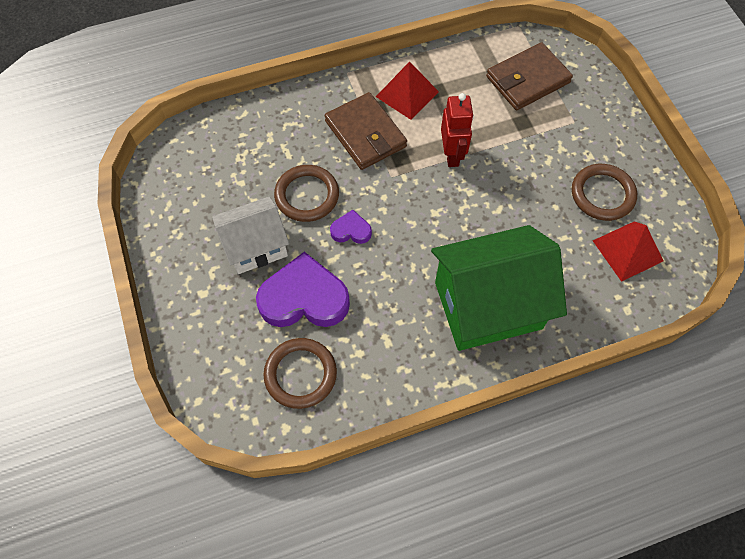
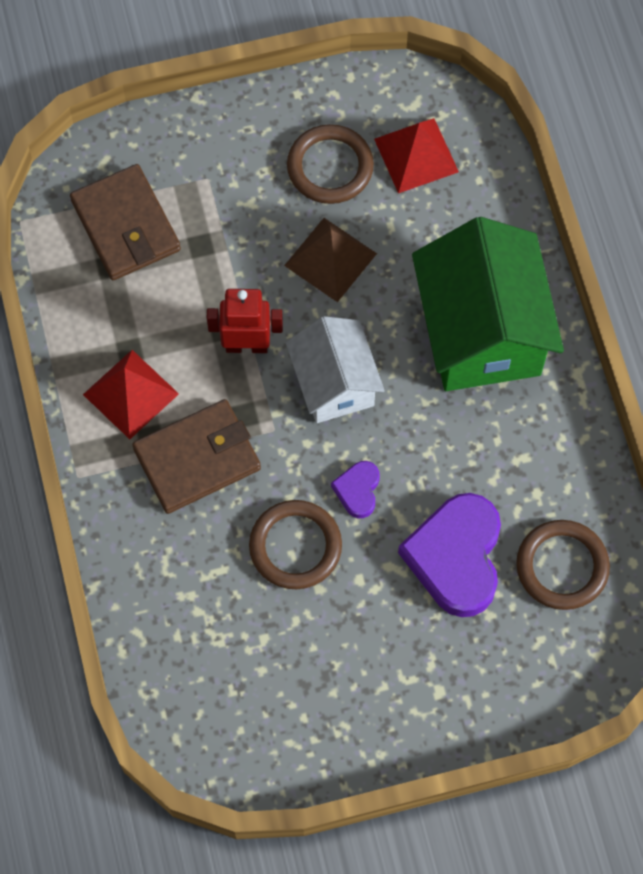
camera: 85 degrees left, 5 degrees up
(255, 246) = (372, 619): white house -> white house (334, 383)
(528, 200) = (330, 259): none -> brown pyramid

